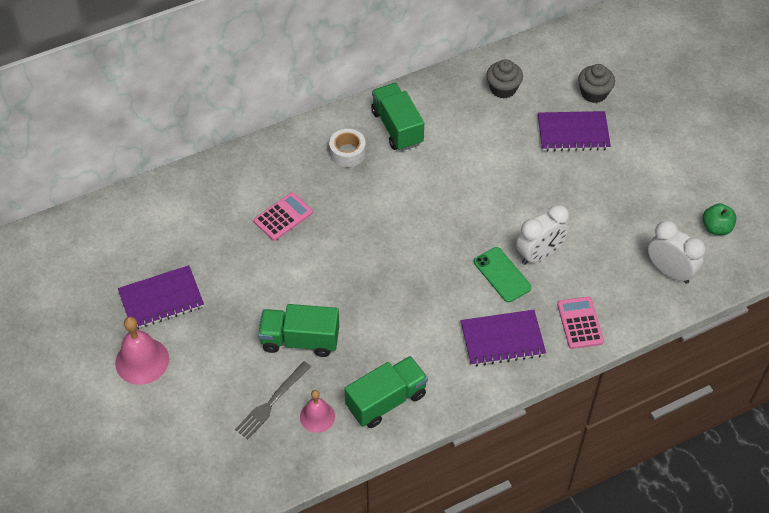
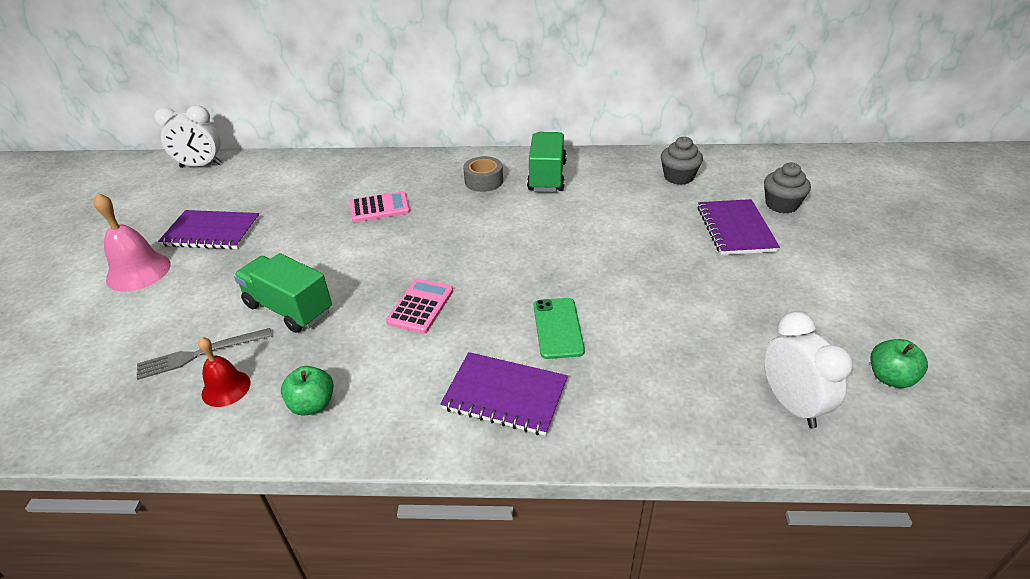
camera: 30 degrees right, 15 degrees down
(317, 416) = (226, 388): pink bell -> red bell
(347, 153) = (484, 181): white tape -> grey tape
(386, 400) = (312, 404): green truck -> green apple
(539, 254) = (619, 324): white clock -> white clock (201, 165)
(573, 133) = (735, 229): purple notebook -> purple notebook turned 60 degrees clockwise
(580, 323) = (621, 417): pink calculator -> pink calculator (420, 306)

